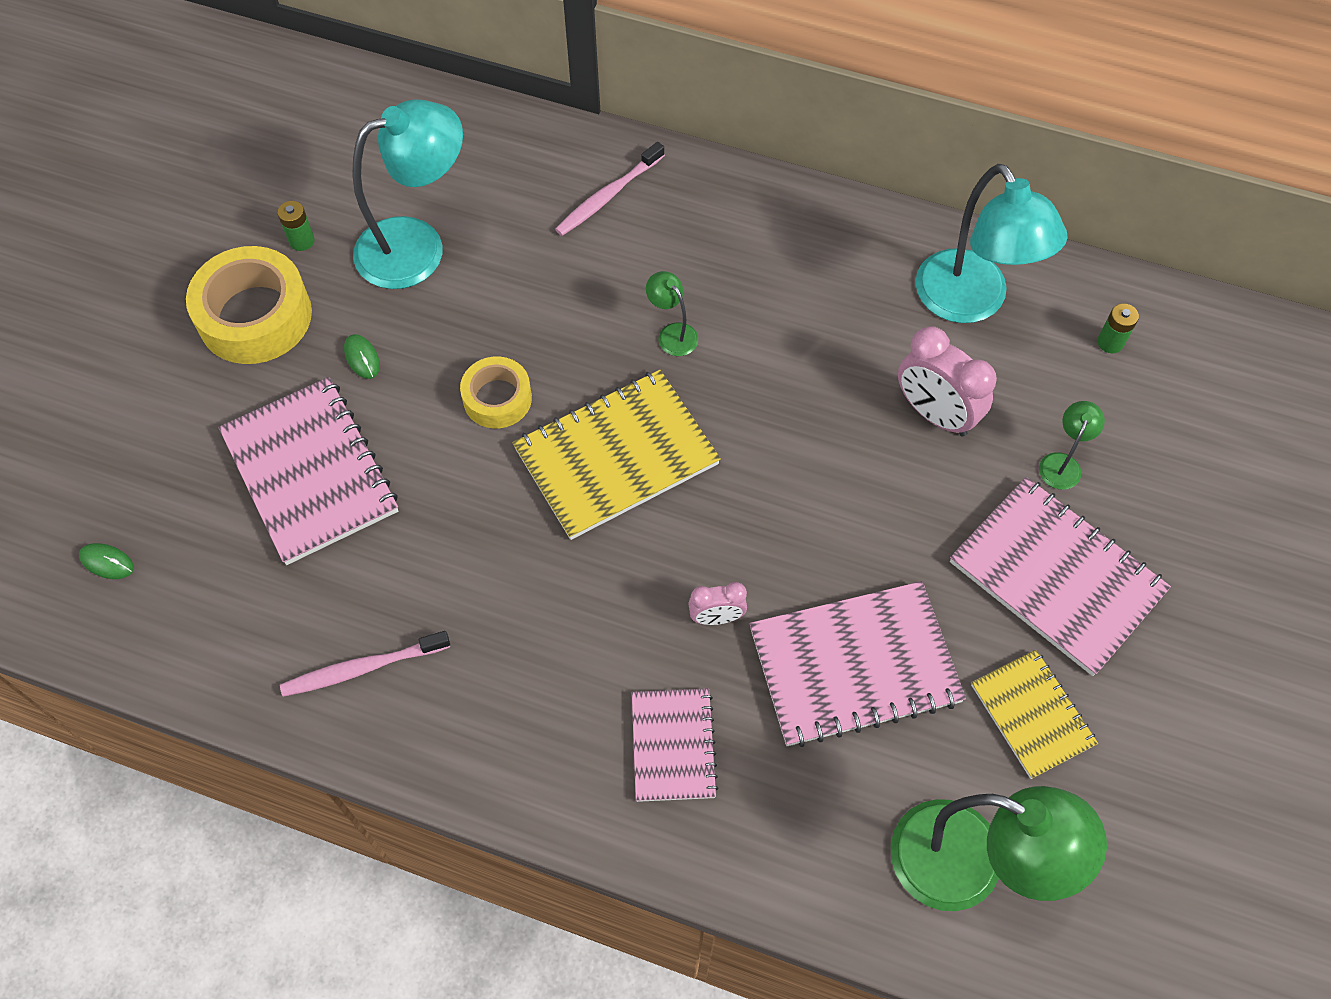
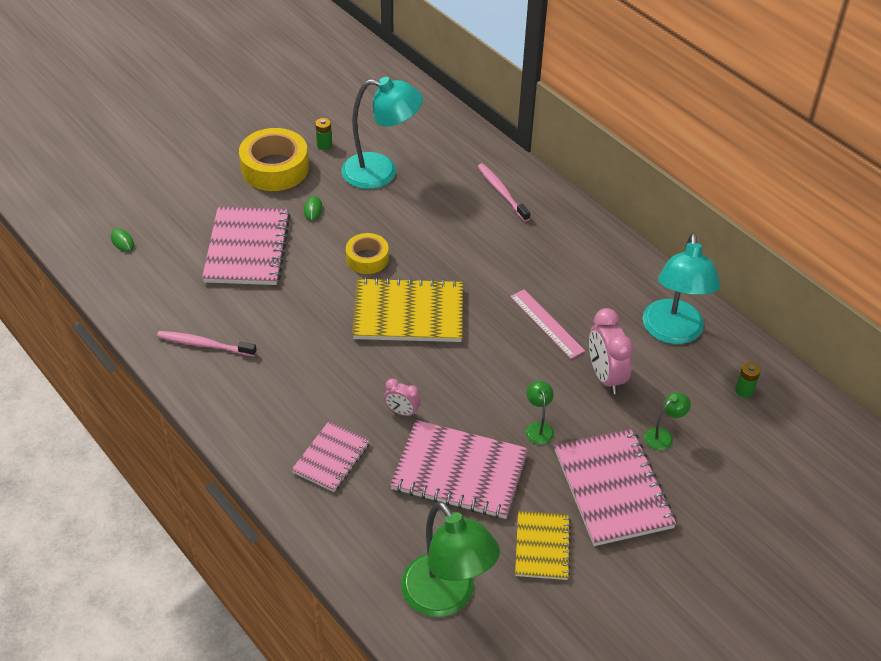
camera: 30 degrees right, 15 degrees down
(608, 196) = (501, 192): pink toothbrush -> pink toothbrush turned 75 degrees clockwise
(672, 333) = (485, 271): green lamp -> green lamp (538, 427)
(808, 373) = (547, 323): none -> pink ruler

